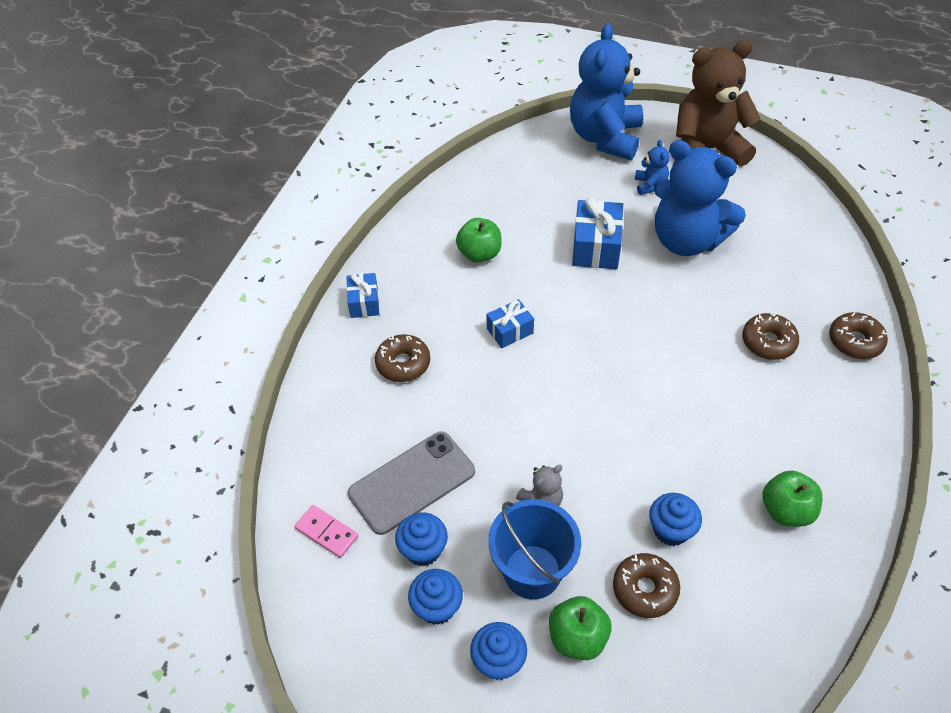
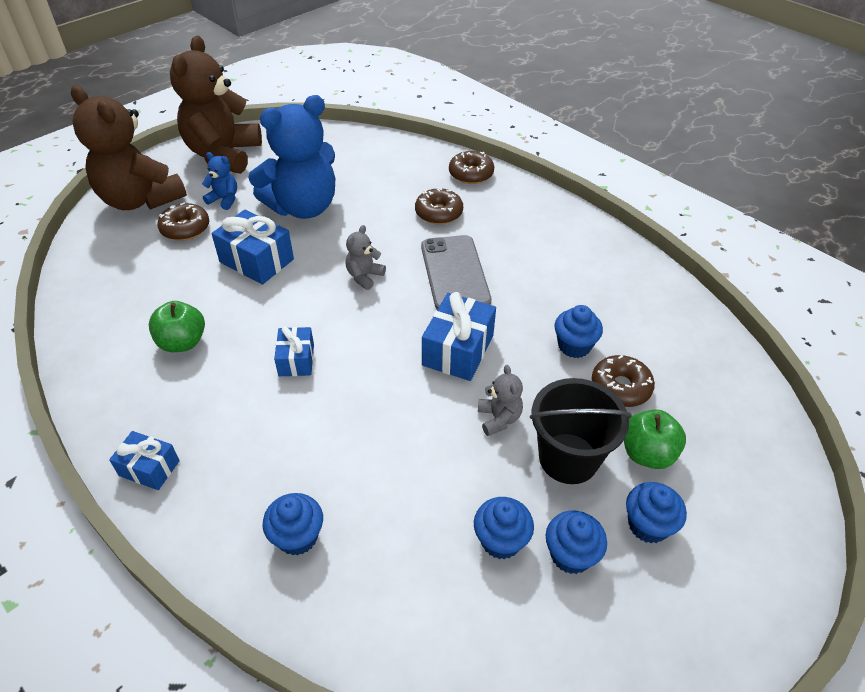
camera: 65 degrees left, 5 degrees down
(326, 532) = (430, 631): pink domino -> none
(357, 416) = (297, 537): none -> blue cupcake
(403, 363) = (263, 464): brown donut -> brown donut (185, 228)
(412, 482) = (416, 518): grey phone -> grey phone (455, 273)
(532, 571) = (568, 458): blue bucket -> black bucket
(598, 437) = (458, 350): none -> blue gift
(605, 138) = (141, 200): blue teddy bear -> brown teddy bear
(635, 327) = (364, 276): none -> grey teddy bear
(786, 510) = (591, 275): green apple -> none

